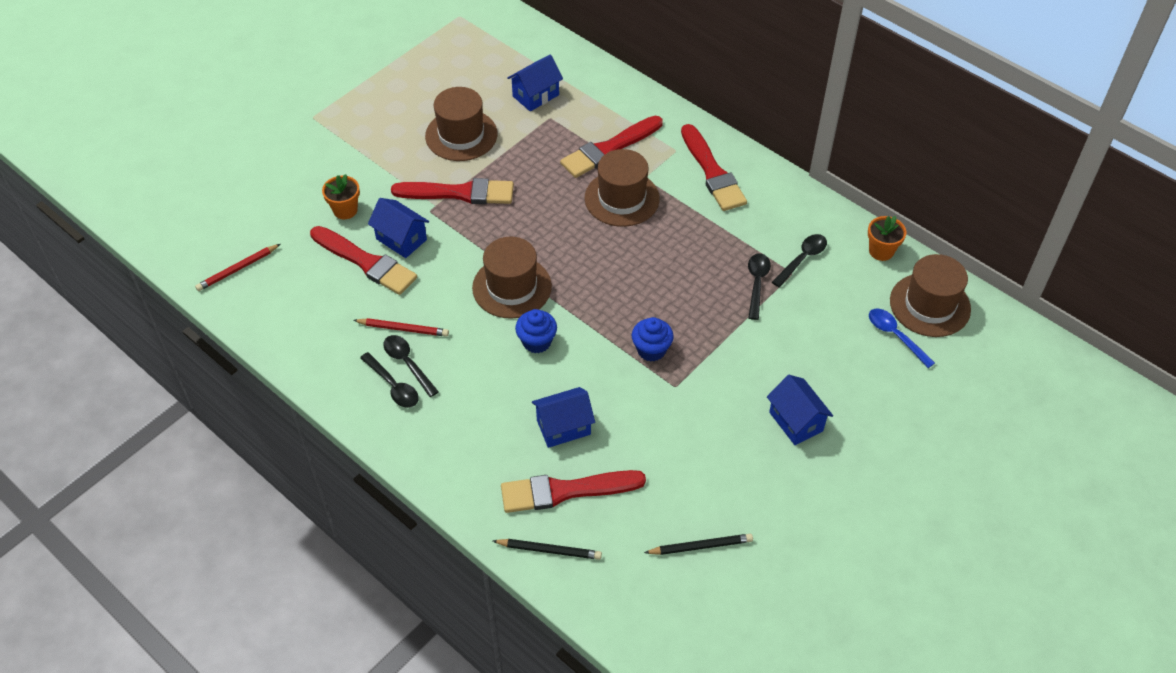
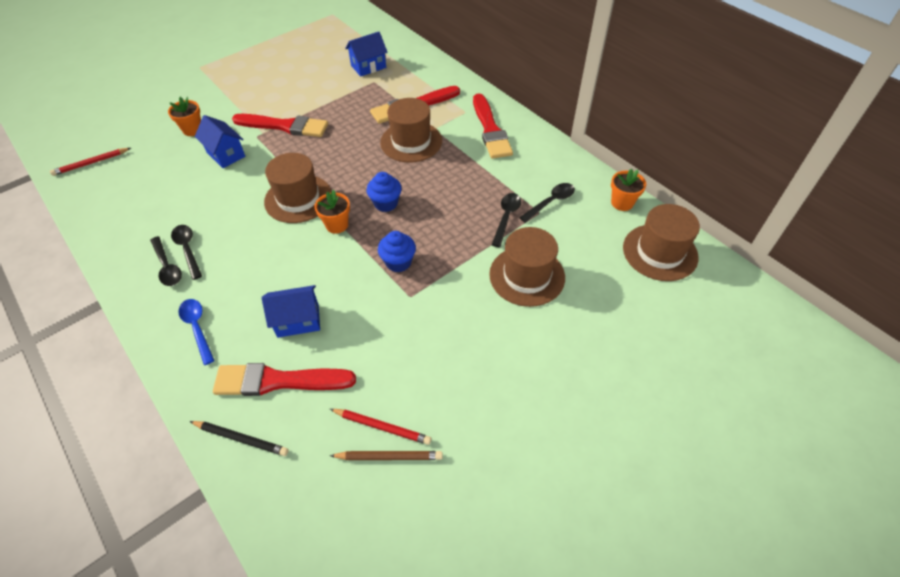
camera: 10 degrees right, 0 degrees up
(366, 262) = (191, 168): red brush -> none
(403, 329) = (197, 222): red pencil -> red pencil (382, 427)
(461, 135) = (302, 87): brown hat -> brown hat (527, 276)
(537, 342) = (302, 244): blue cupcake -> blue cupcake (386, 203)
(568, 314) = (337, 225): none -> orange flower pot
(701, 546) = (389, 457): black pencil -> brown pencil
(796, 421) = (514, 342): blue house -> none
(895, 336) = (623, 276): blue spoon -> blue spoon (197, 328)

